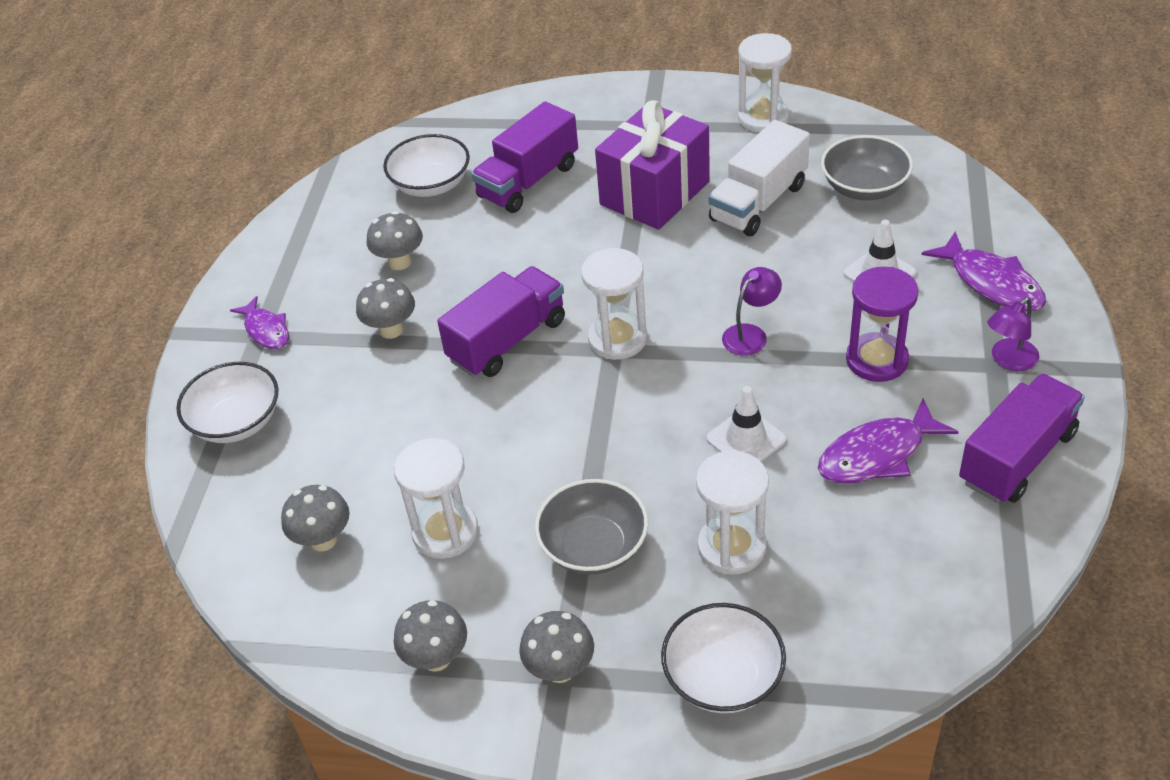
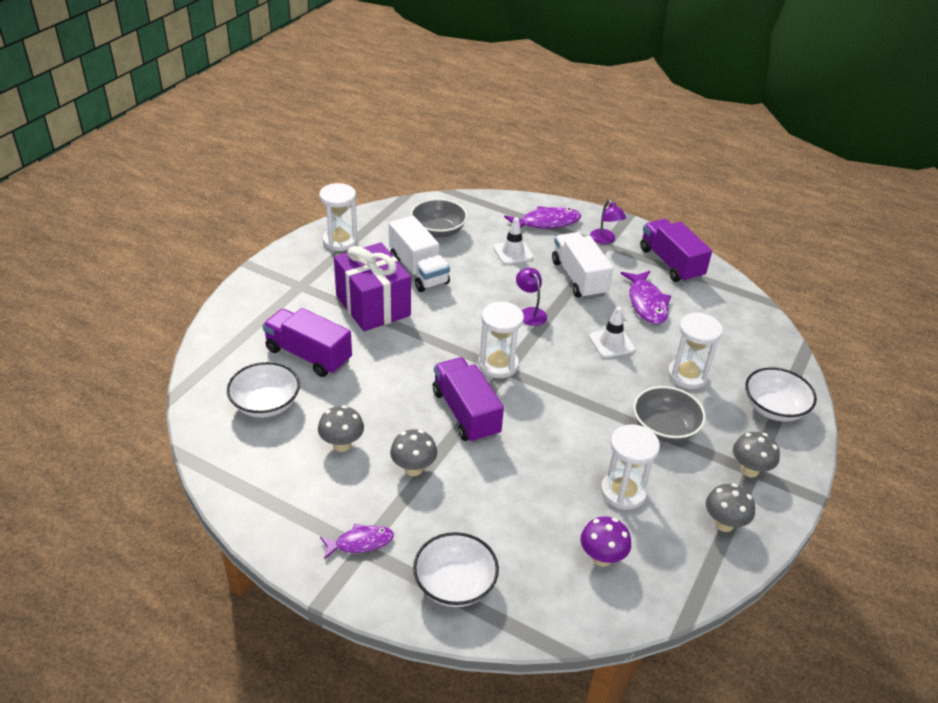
camera: 75 degrees left, 5 degrees down
(323, 540) = (602, 558): grey mushroom -> purple mushroom
(528, 181) = (308, 355): purple truck -> purple truck turned 150 degrees clockwise
(877, 360) = (579, 278): purple hourglass -> white truck

